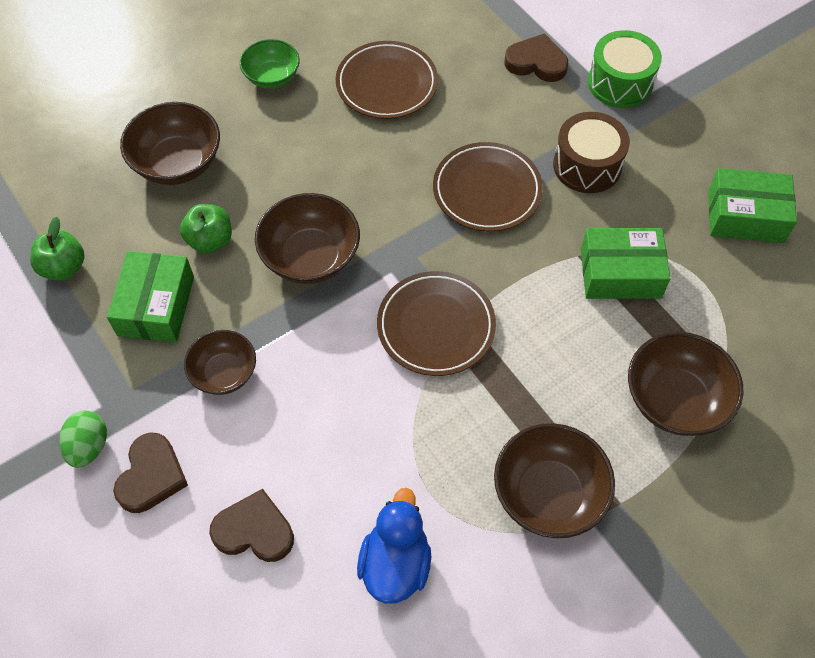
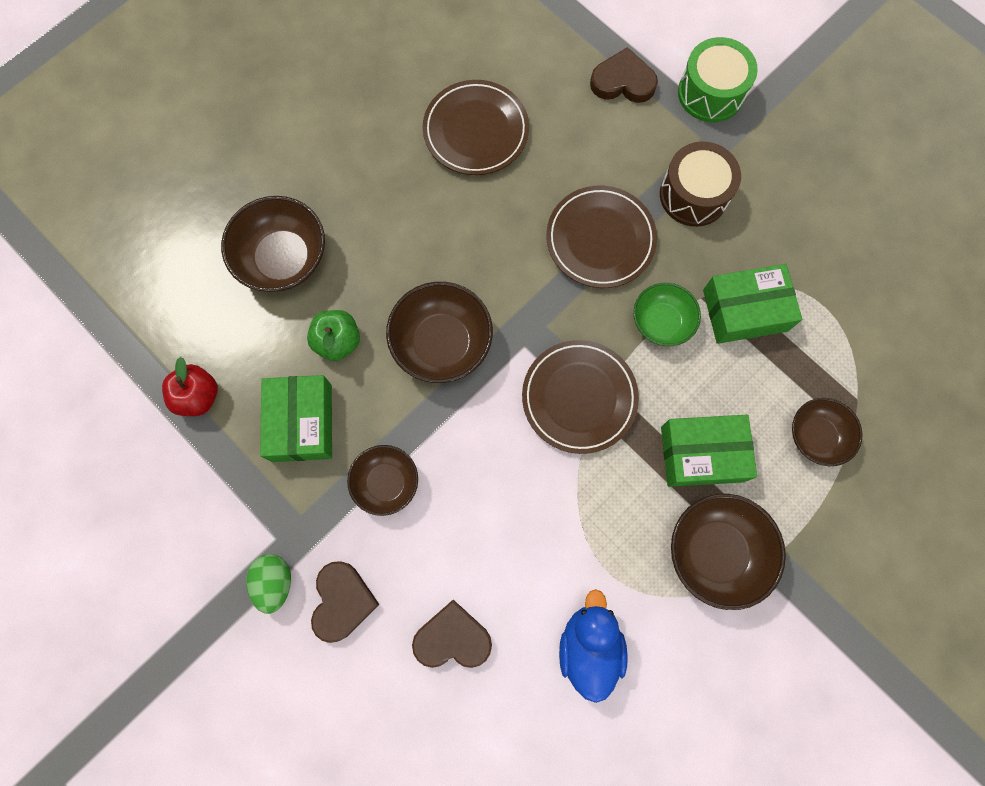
camera: 10 degrees left, 15 degrees up
(64, 267) = (198, 396): green apple -> red apple
(272, 77) = (356, 141): green bowl -> green bowl (661, 322)
(675, 400) = (816, 436): brown bowl -> brown bowl, size x0.65
(745, 216) = (855, 227): green box -> green box (702, 454)

